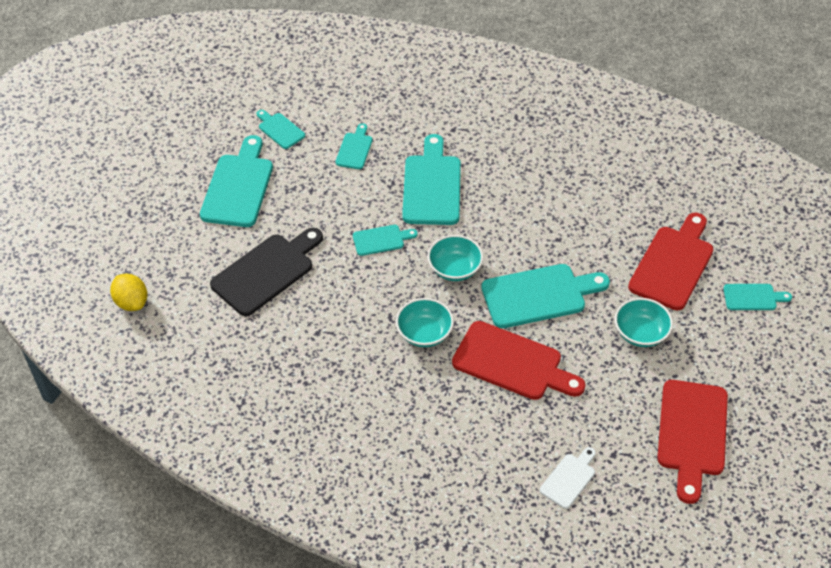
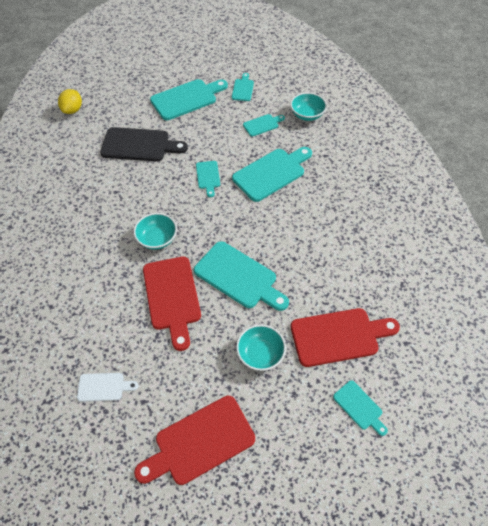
camera: 50 degrees right, 5 degrees up
(381, 240) = (208, 176): turquoise cutting board -> turquoise cutting board turned 45 degrees clockwise
(455, 269) = (219, 222): turquoise bowl -> turquoise bowl (307, 115)

